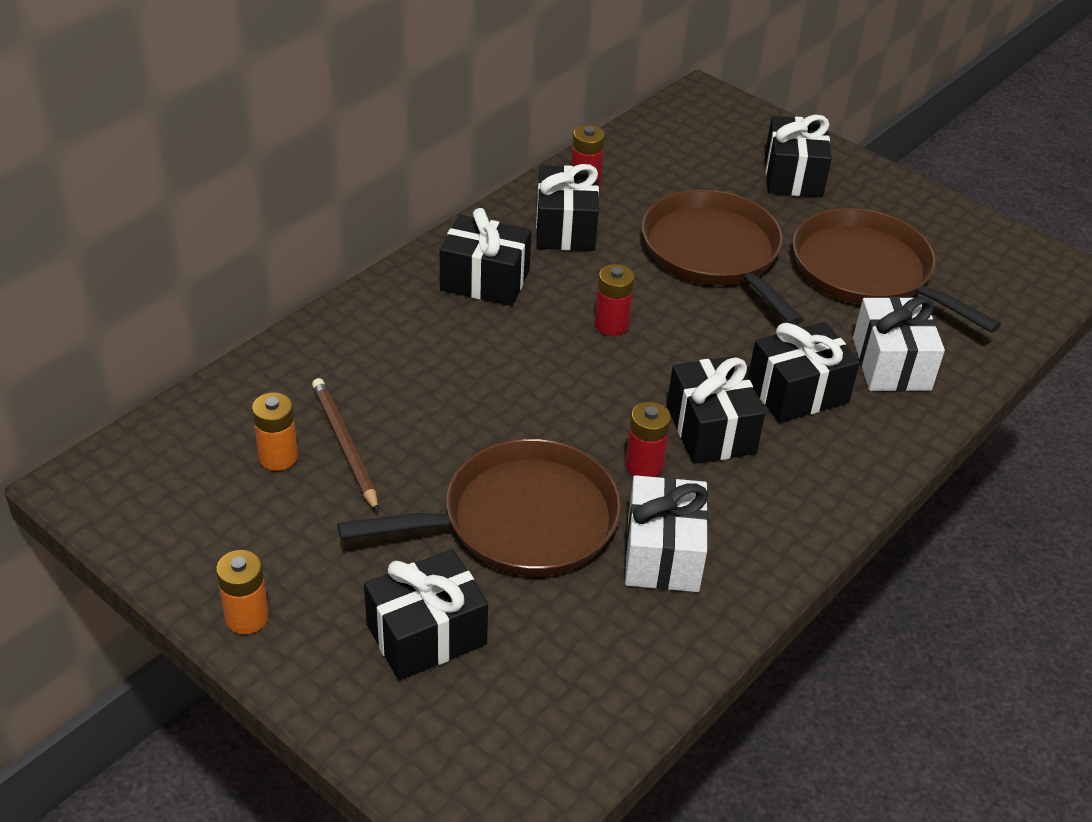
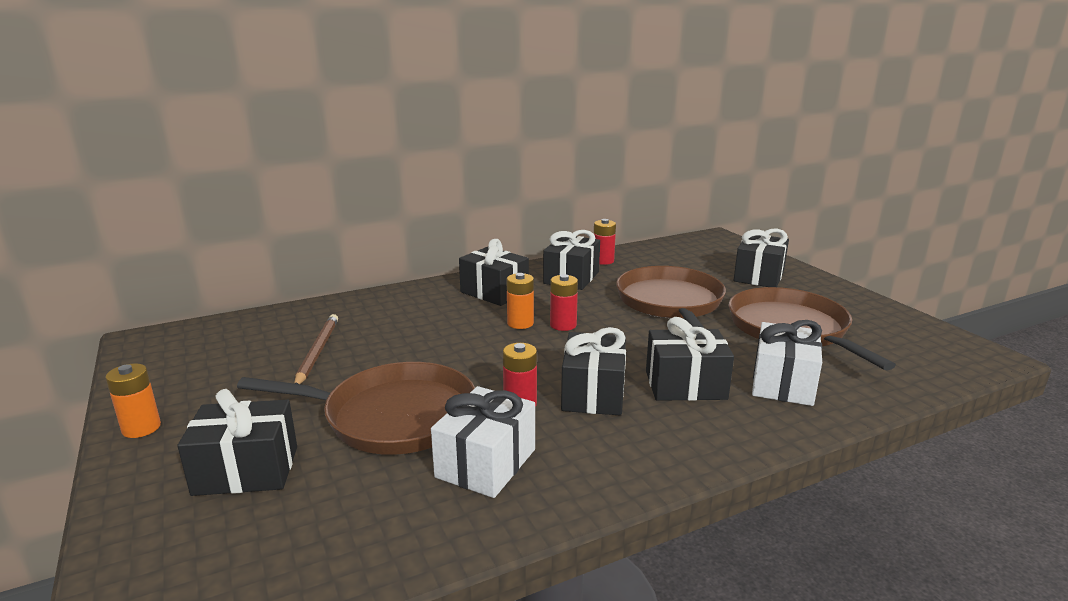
camera: 25 degrees right, 20 degrees down
(278, 457) = (270, 349): orange battery -> orange battery (520, 323)

